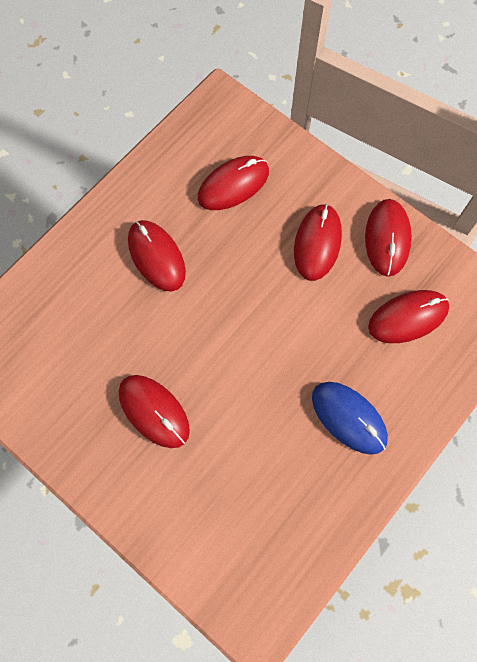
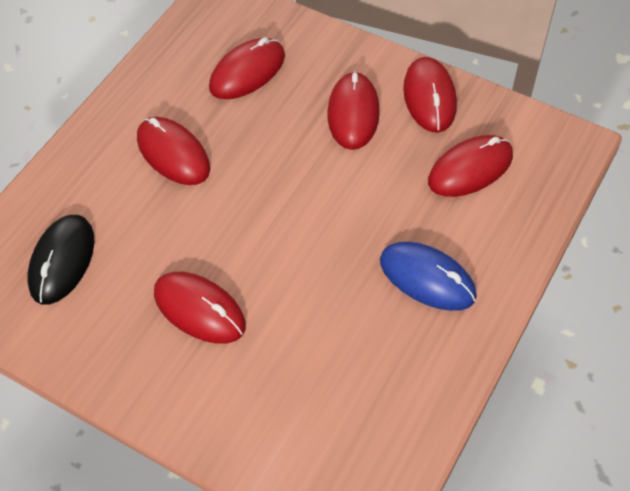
camera: 10 degrees left, 15 degrees down
(49, 344) = (62, 261): none -> black mouse

